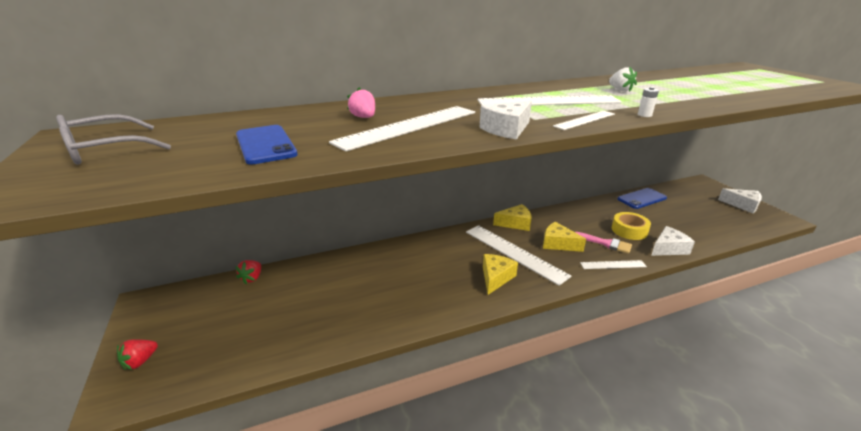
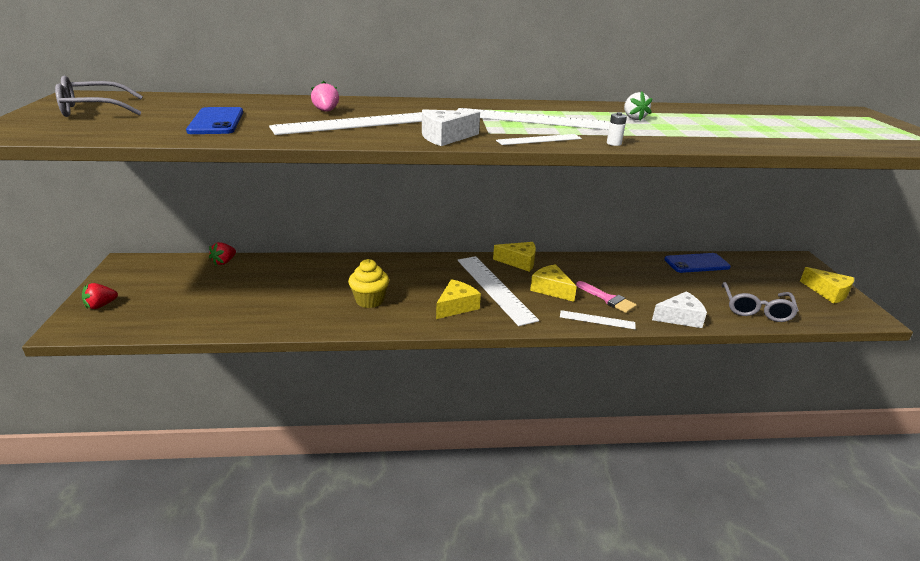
camera: 15 degrees right, 0 degrees up
(417, 289) = (369, 300): none -> yellow cupcake
(629, 230) = (648, 292): yellow tape -> none
(711, 229) = (756, 309): none -> grey glasses
(742, 205) = (828, 292): white cheese -> yellow cheese

